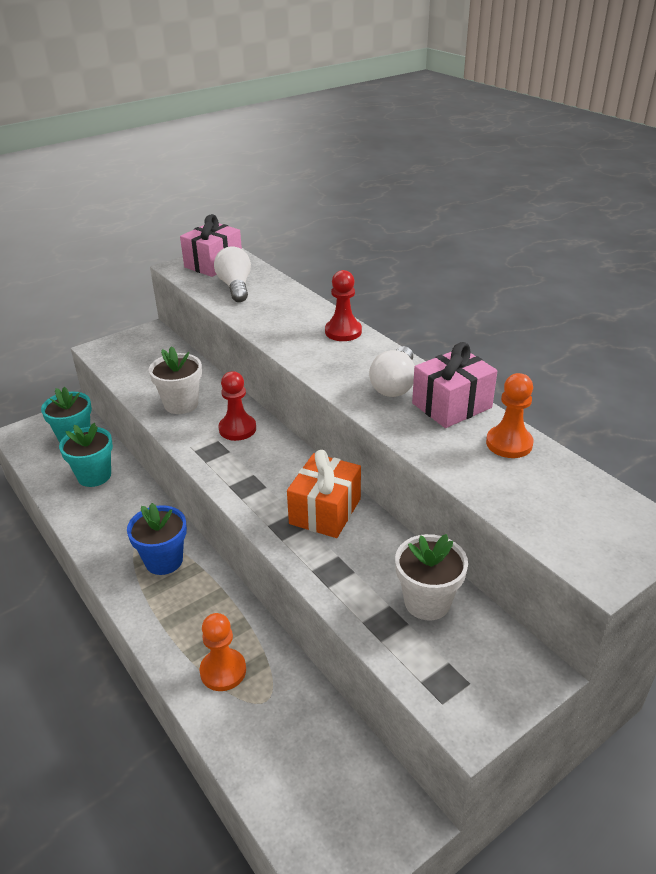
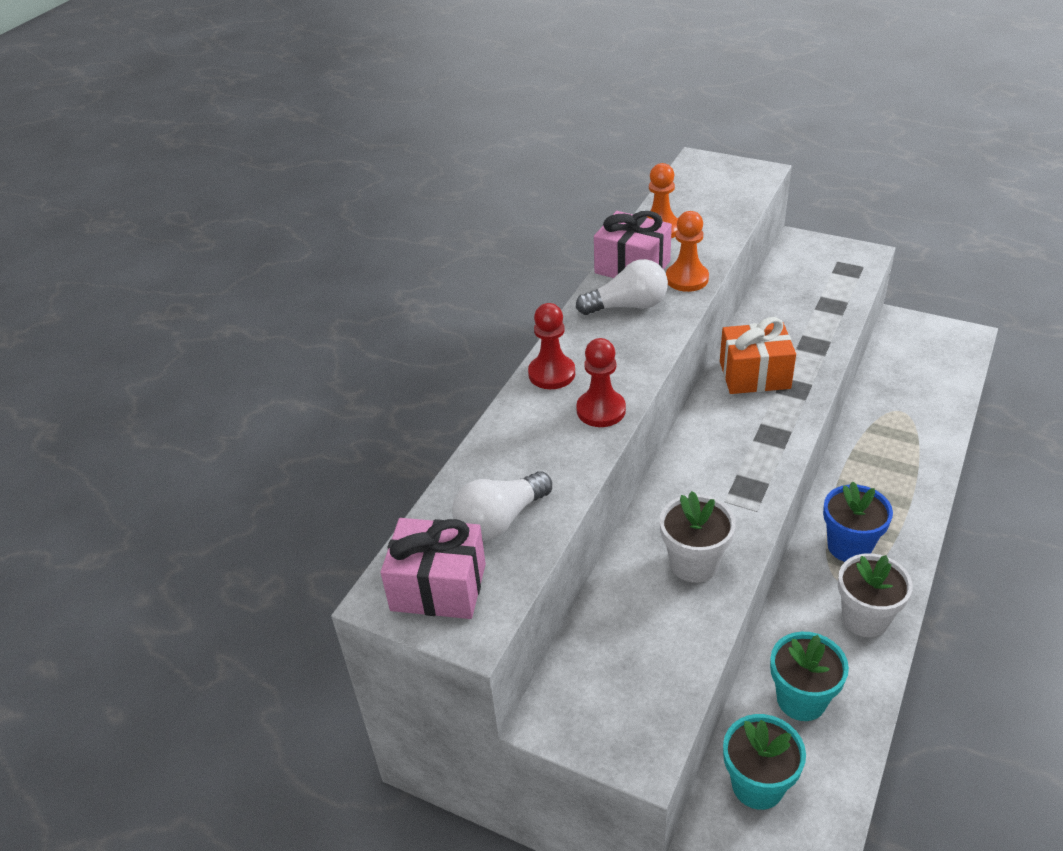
camera: 115 degrees left, 5 degrees up
(223, 671) = (905, 444): orange pawn -> orange pawn (687, 279)
(237, 429) = (696, 488): red pawn -> red pawn (601, 410)
(427, 602) = (792, 294): white flower pot -> white flower pot (865, 618)

